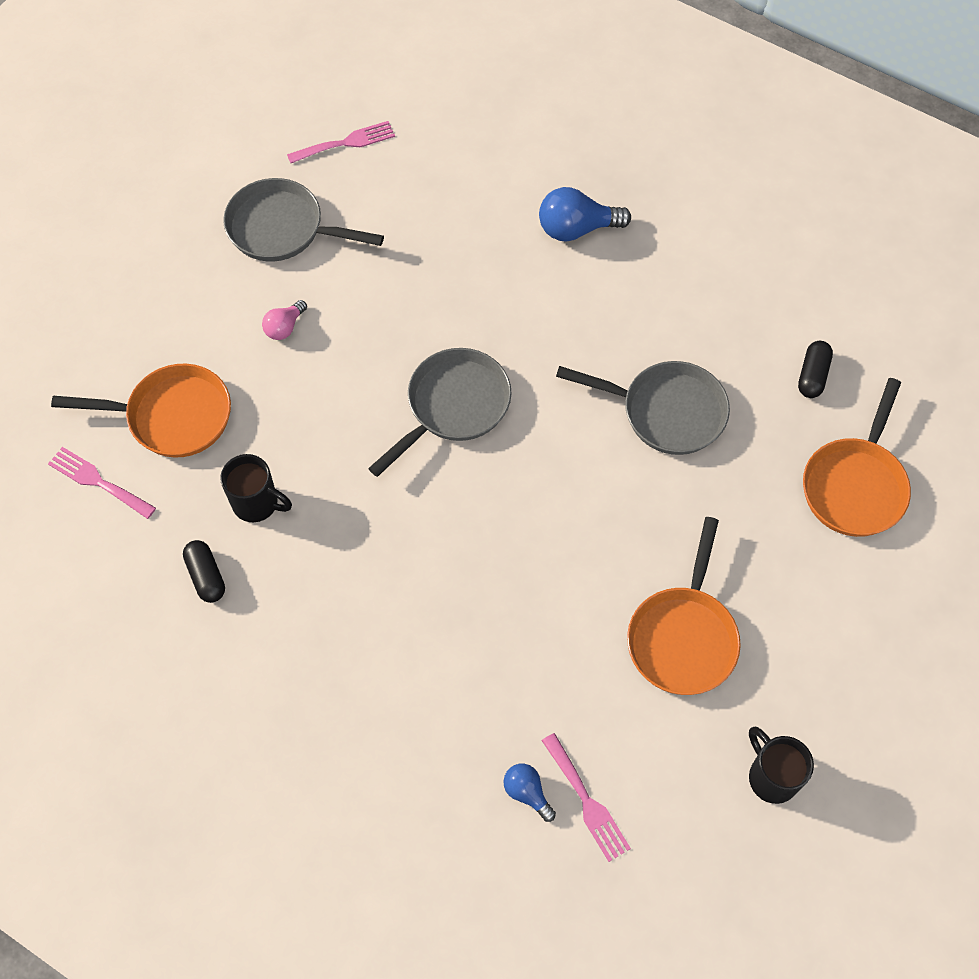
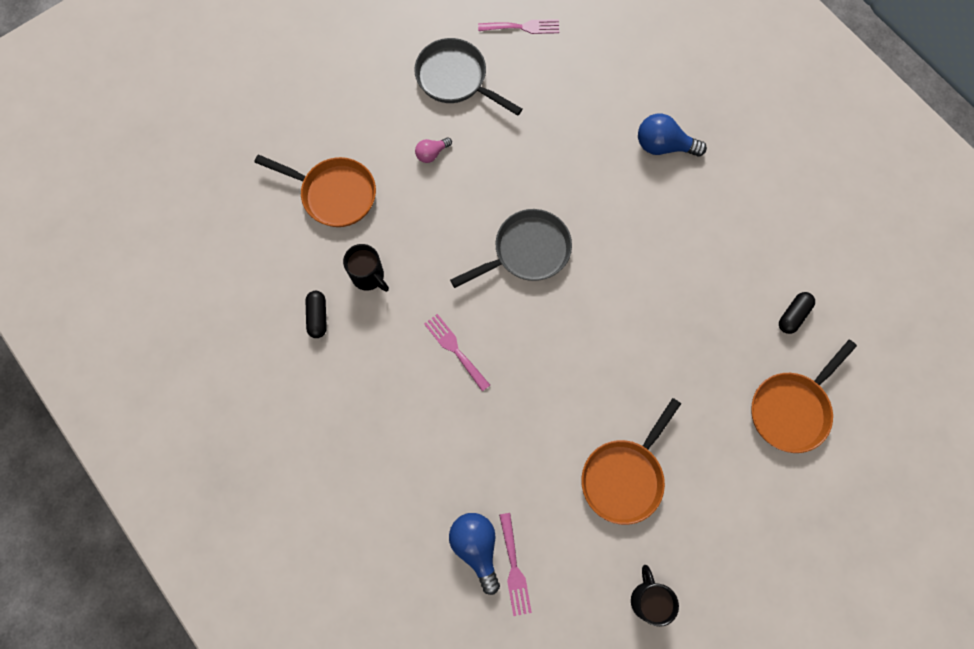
camera: 20 degrees right, 10 degrees up
(98, 481) = (270, 224): pink fork -> pink fork (455, 349)
(527, 793) = (476, 547): blue light bulb -> blue light bulb, size x1.75
(666, 411) = (675, 306): grey pan -> none

